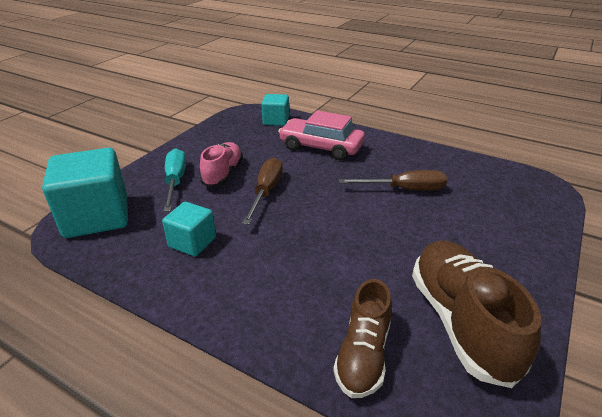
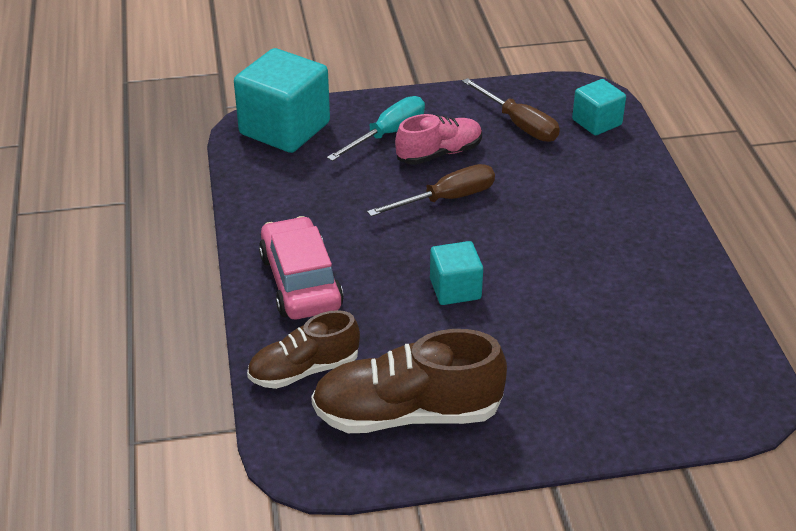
camera: 50 degrees right, 5 degrees up
(192, 242) = (319, 202): turquoise cube -> turquoise cube (455, 289)
(321, 147) = (586, 188): pink car -> pink car (300, 282)
(404, 189) = (581, 291): brown screwdriver -> brown screwdriver (519, 124)
(461, 322) = (407, 414): brown shoe -> brown shoe turned 135 degrees counterclockwise

